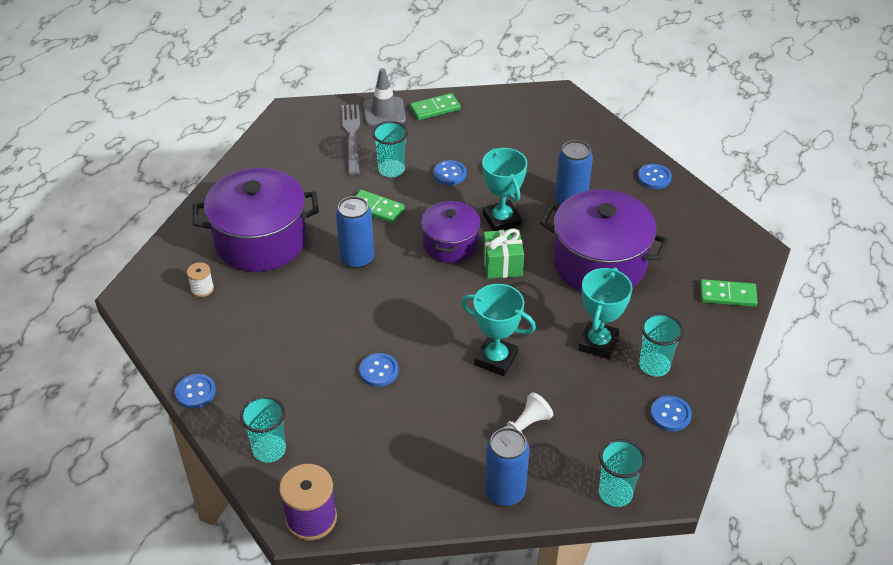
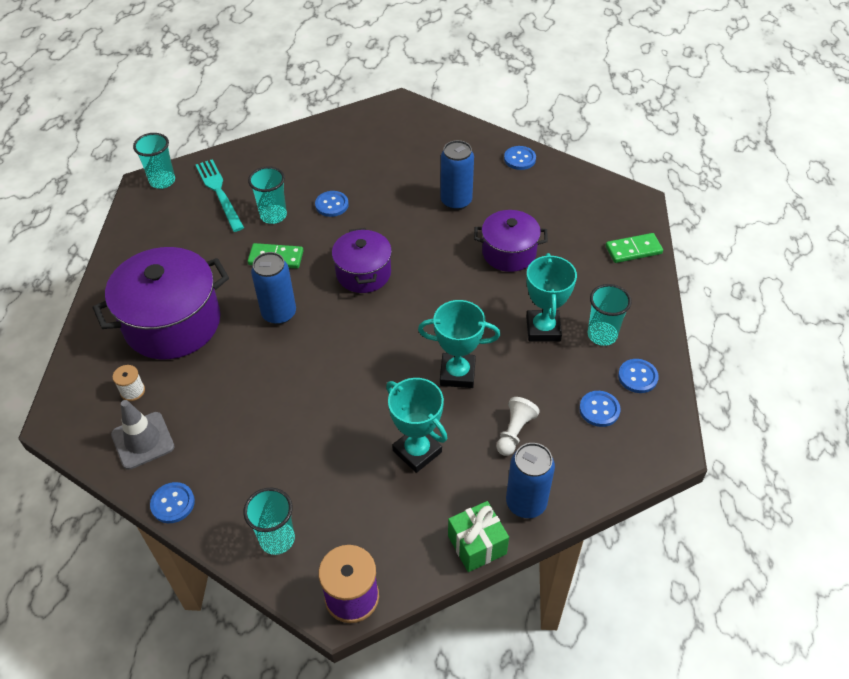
camera: 20 degrees left, 5 degrees up
(351, 136) = (219, 193): grey fork -> turquoise fork
(379, 371) = (351, 421): blue button -> blue button (599, 409)
(384, 112) = (241, 160): grey traffic cone -> grey traffic cone (143, 440)
(435, 109) = (289, 145): green domino -> none
(501, 220) = (401, 236): turquoise trophy -> turquoise trophy (417, 451)
(502, 264) = (421, 279): green gift -> green gift (477, 545)
(599, 263) = (509, 253): purple pot -> purple pot, size x0.60
(615, 493) = (625, 469): turquoise cup -> turquoise cup (162, 181)

